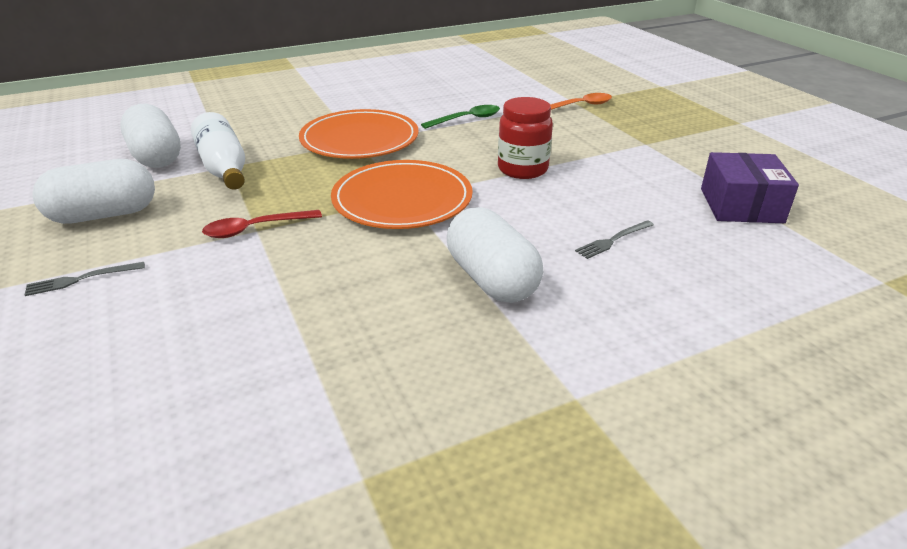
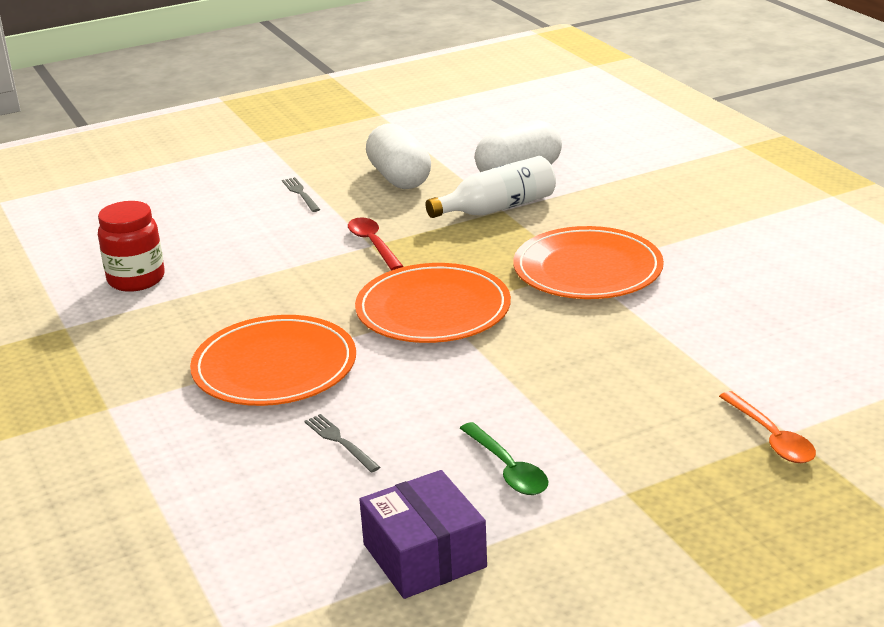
camera: 90 degrees right, 5 degrees down
(467, 119) = (676, 337): green spoon -> green spoon (508, 469)
(491, 279) = (274, 367): white capsule -> orange plate
(522, 169) = (517, 383): red jar -> red jar (136, 279)
(741, 205) = (424, 555): purple box -> purple box turned 60 degrees clockwise

